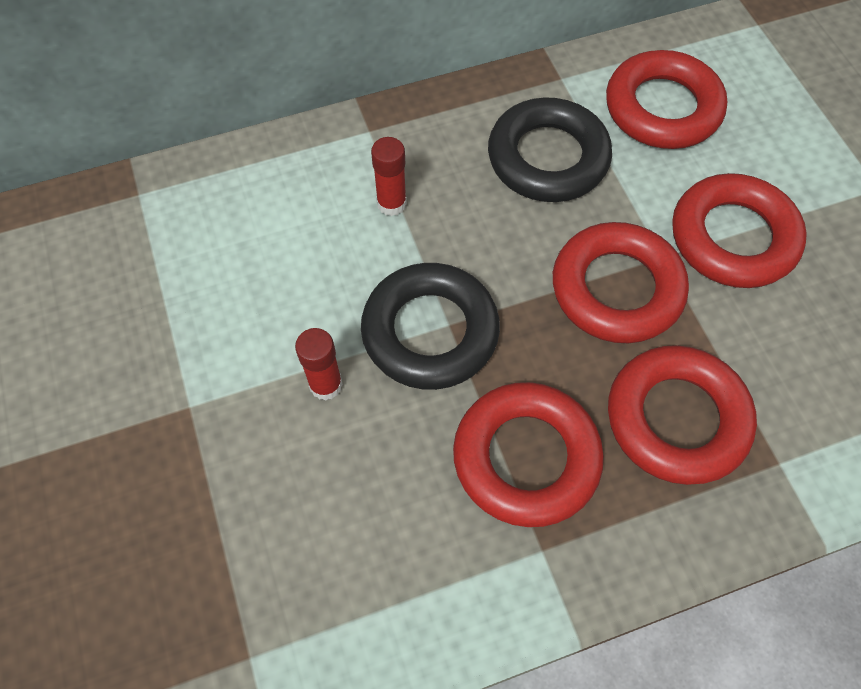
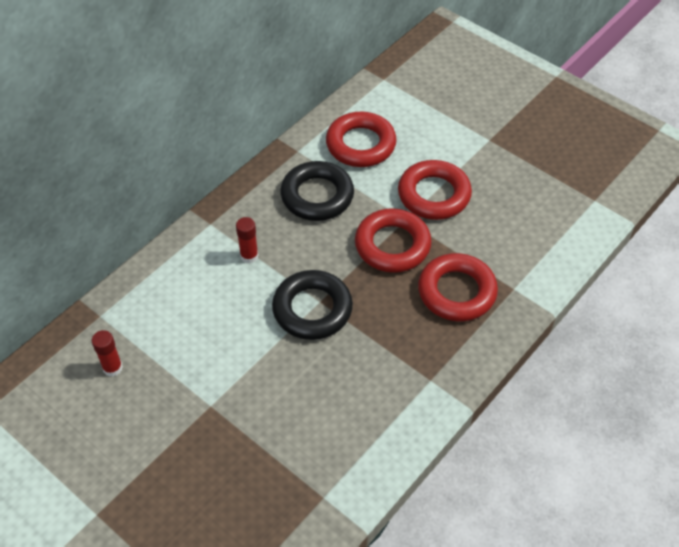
camera: 30 degrees left, 10 degrees down
(326, 385) = (276, 360): red glue stick -> red glue stick (112, 368)
(526, 458) = (397, 344): red ring -> none

